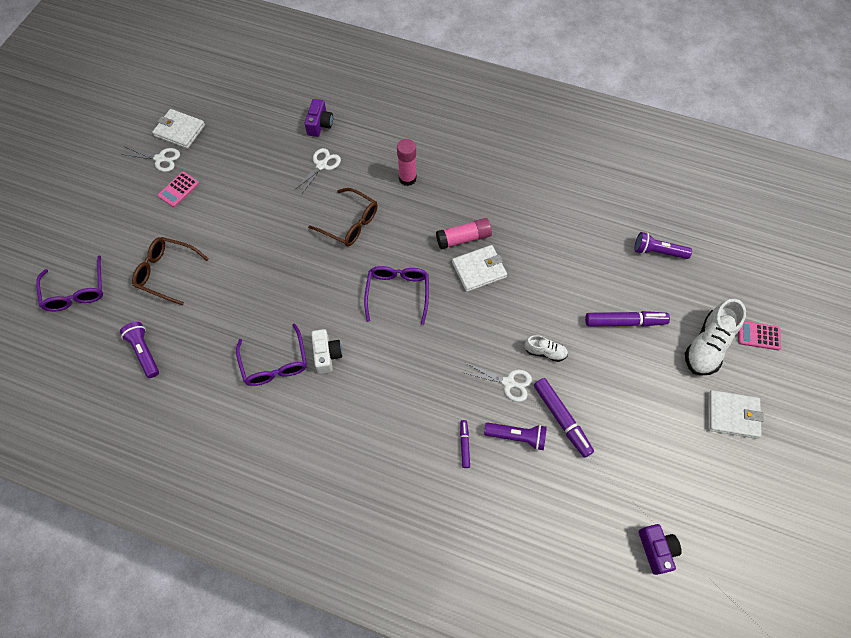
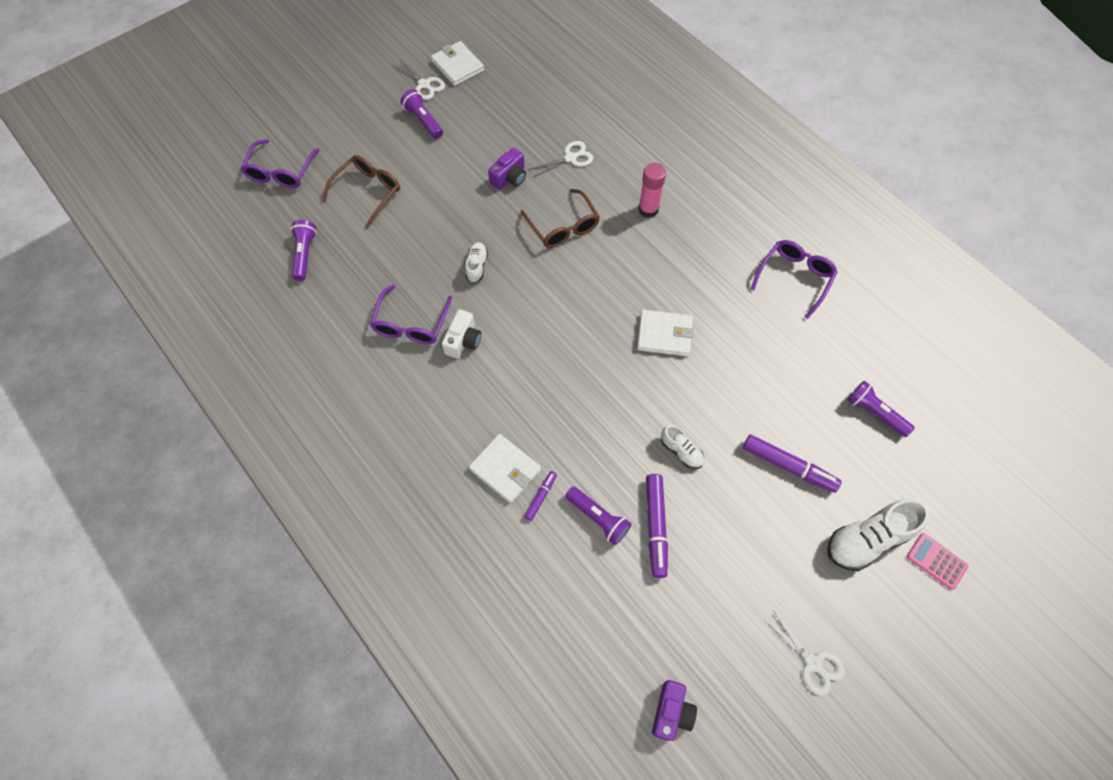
camera: 30 degrees right, 0 degrees up
(167, 272) = (367, 192): brown glasses -> brown glasses turned 75 degrees clockwise
(178, 189) = (423, 121): pink calculator -> purple flashlight
(300, 289) = (477, 266): none -> white shoe
(320, 124) = (593, 117): purple camera -> purple camera (509, 178)
(397, 293) = (567, 317): purple glasses -> purple glasses (794, 278)
(463, 238) = (668, 296): pink glue stick -> none
(508, 382) = (623, 461): white scissors -> white scissors (813, 663)
(732, 415) = (848, 627): white wallet -> white wallet (505, 469)

